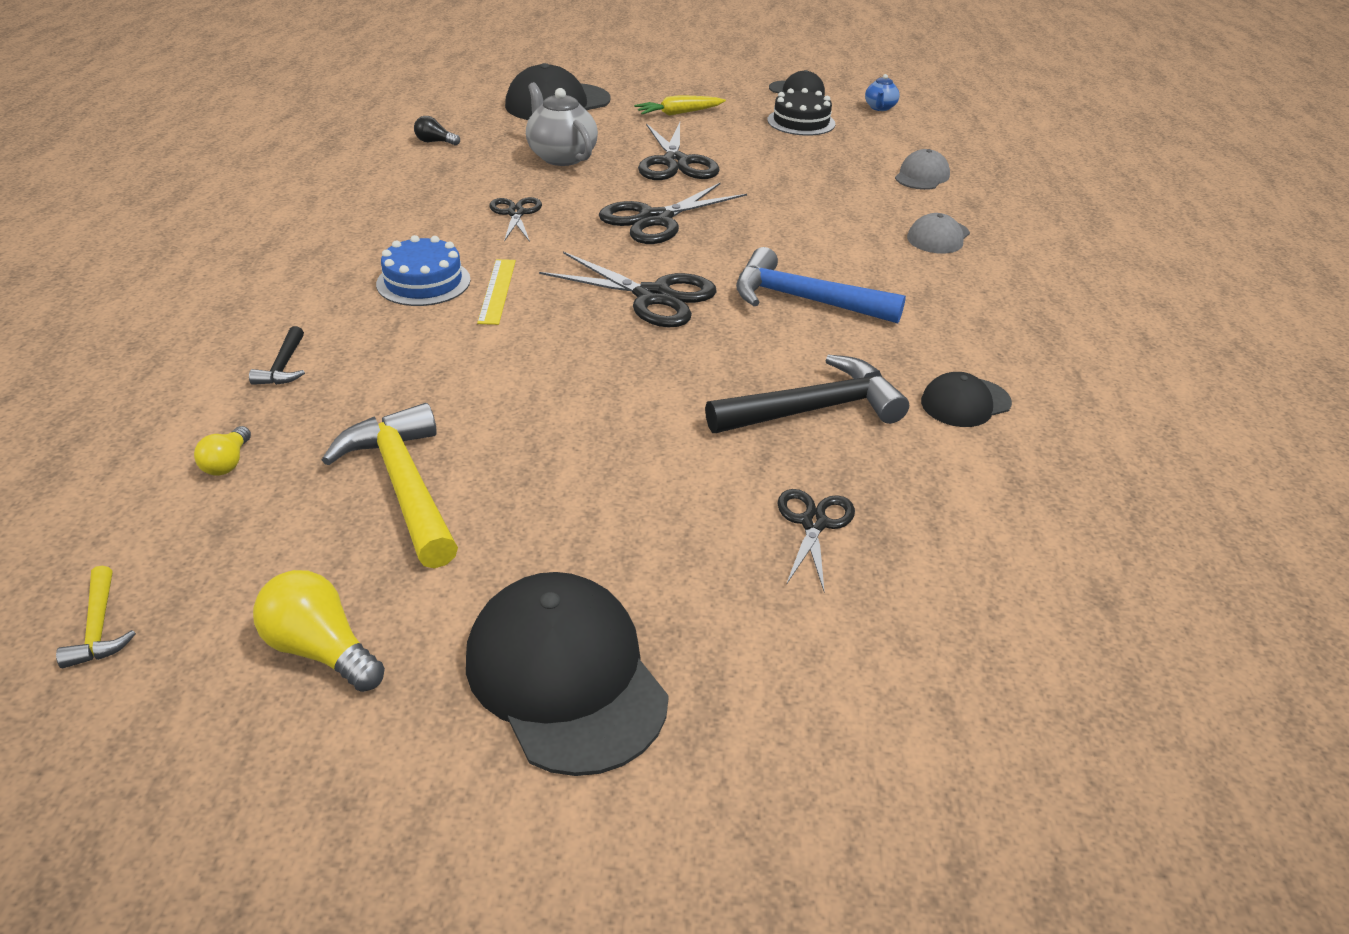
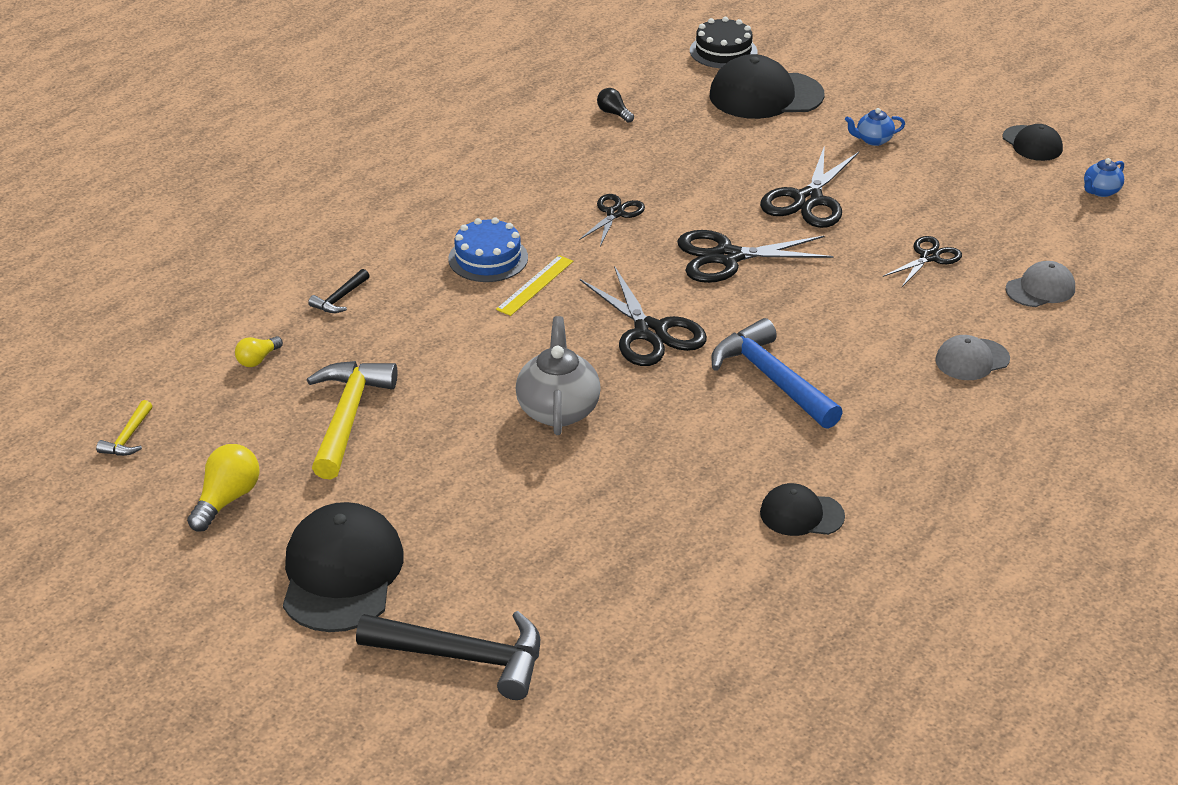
camera: 35 degrees right, 0 degrees up
(321, 649) = (227, 499): yellow light bulb -> yellow light bulb turned 45 degrees clockwise
(561, 157) = (709, 162): grey teapot -> grey teapot (558, 409)
(678, 113) = (873, 140): yellow carrot -> blue teapot
(801, 122) = (990, 186): black cake -> black cake (723, 51)
(813, 523) = (582, 551): black scissors -> black scissors (929, 257)
(814, 409) = (675, 472): black hammer -> black hammer (465, 657)

